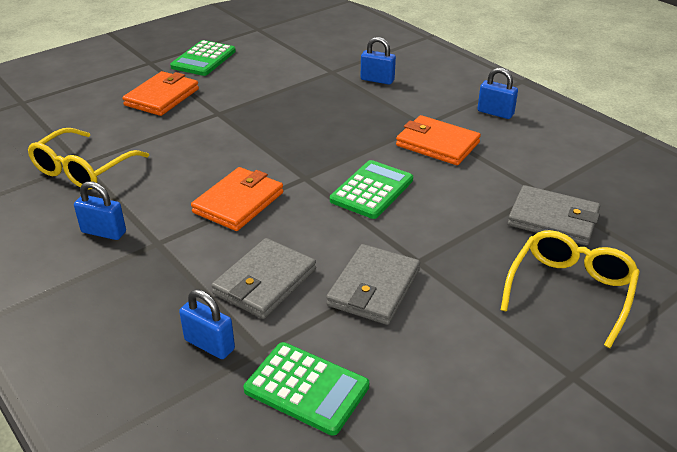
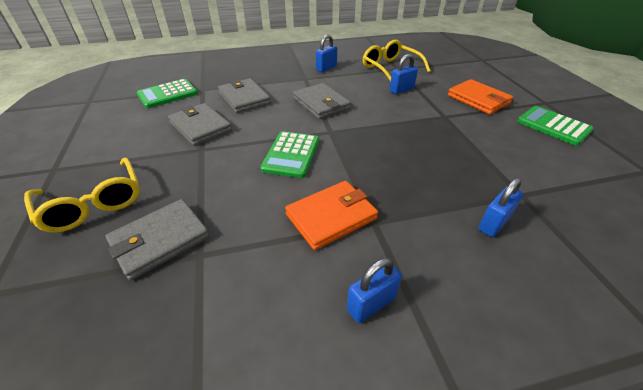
camera: 115 degrees right, 5 degrees up
(209, 344) = (221, 80): blue padlock -> blue padlock (401, 90)
(239, 202) = (321, 104): orange wallet -> grey wallet
(372, 190) = (291, 155): green calculator -> green calculator turned 45 degrees clockwise

